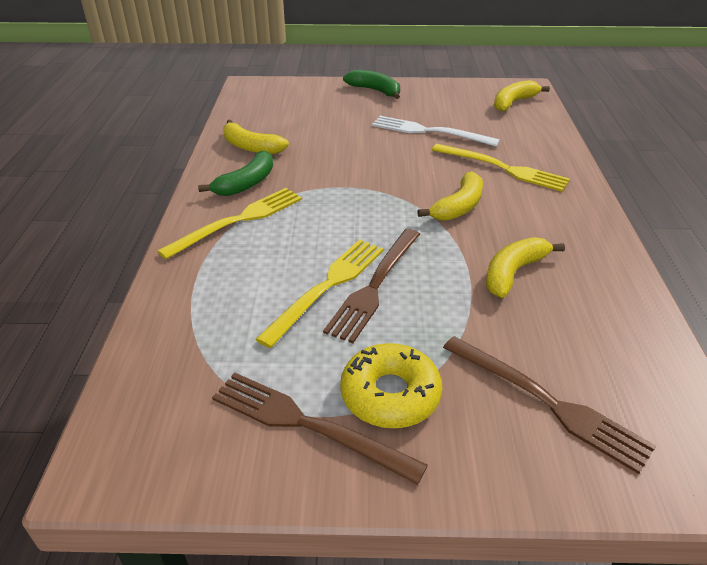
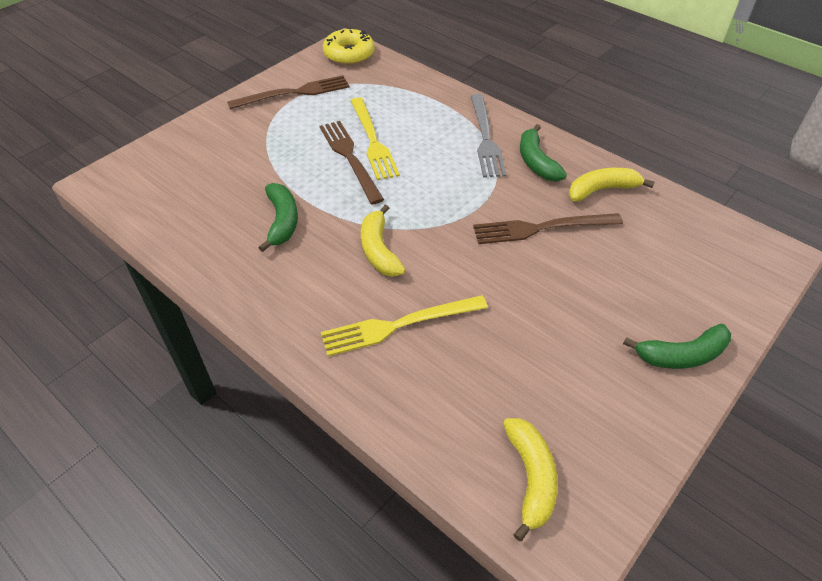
camera: 130 degrees right, 10 degrees up
(238, 221) = (485, 138): yellow fork -> grey fork
(390, 394) = (275, 121): yellow donut -> yellow donut (349, 54)
(429, 132) = (524, 327): white fork -> none
(513, 273) = (282, 221): yellow banana -> green banana
(547, 402) = (199, 162): brown fork -> brown fork (542, 228)

